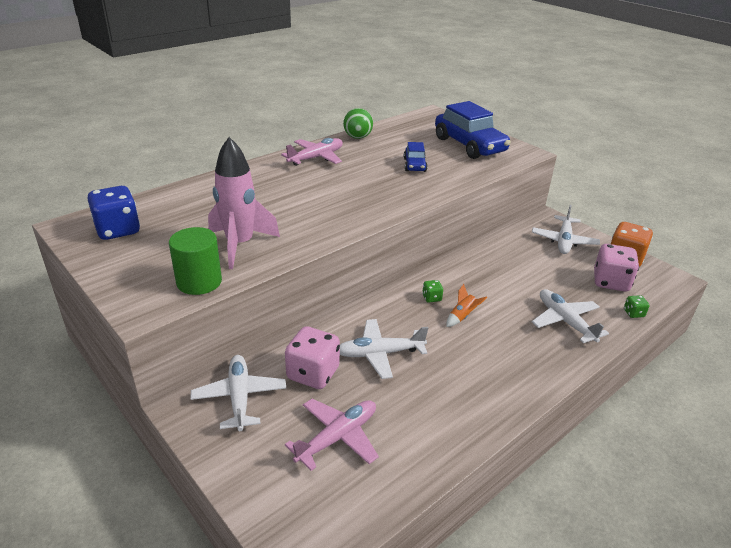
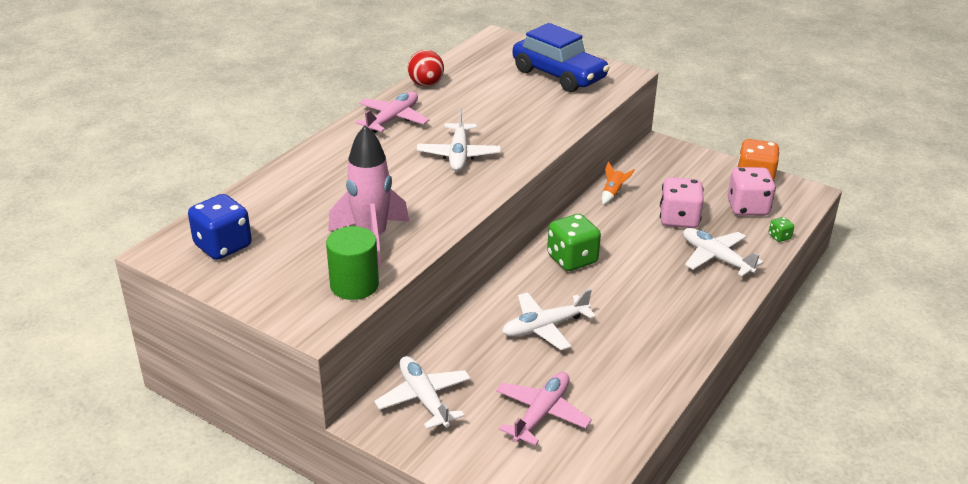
camera: 15 degrees left, 0 degrees up
(313, 373) = (486, 360): pink dice -> pink dice (679, 219)
(357, 137) = (426, 84): green ball -> red ball
(415, 165) = (510, 110): blue car -> none
(431, 298) = (572, 259): green dice -> green dice, size x2.17
(462, 316) = (612, 273): orange rocket -> orange rocket (613, 193)
(564, 241) = (686, 170): white plane -> white plane (458, 155)

